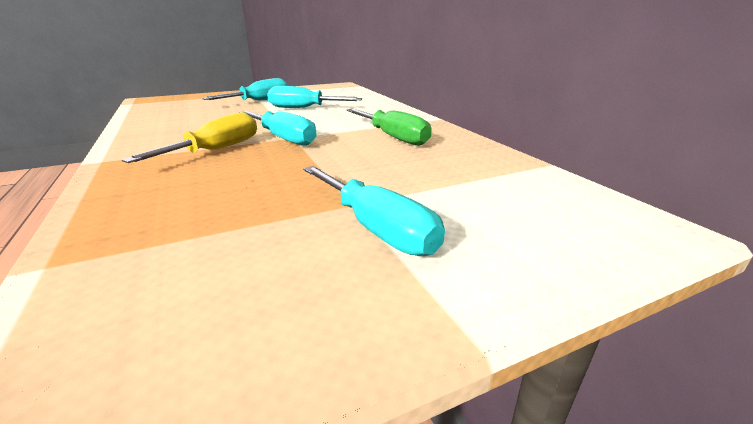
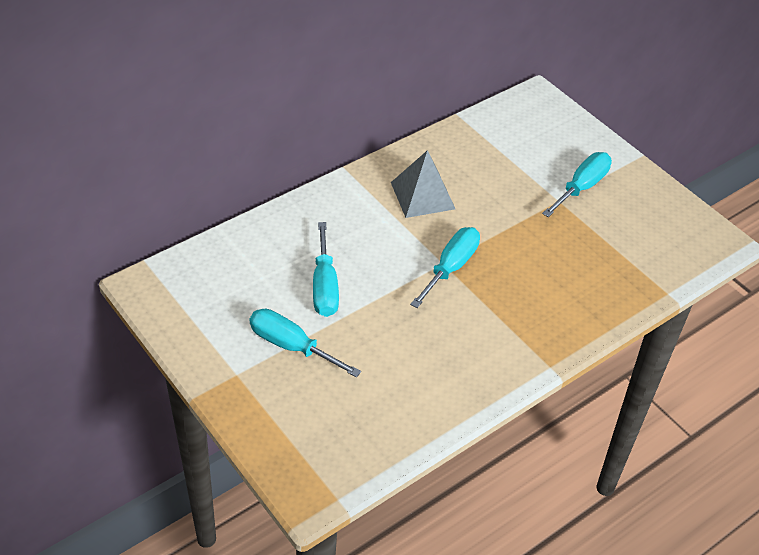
camera: 105 degrees left, 20 degrees up
(216, 150) = (498, 301): yellow screwdriver -> none
(393, 137) = (422, 195): green screwdriver -> grey pyramid

